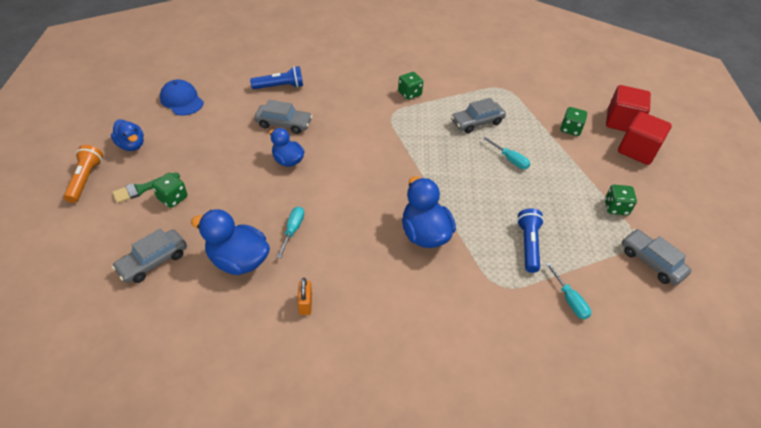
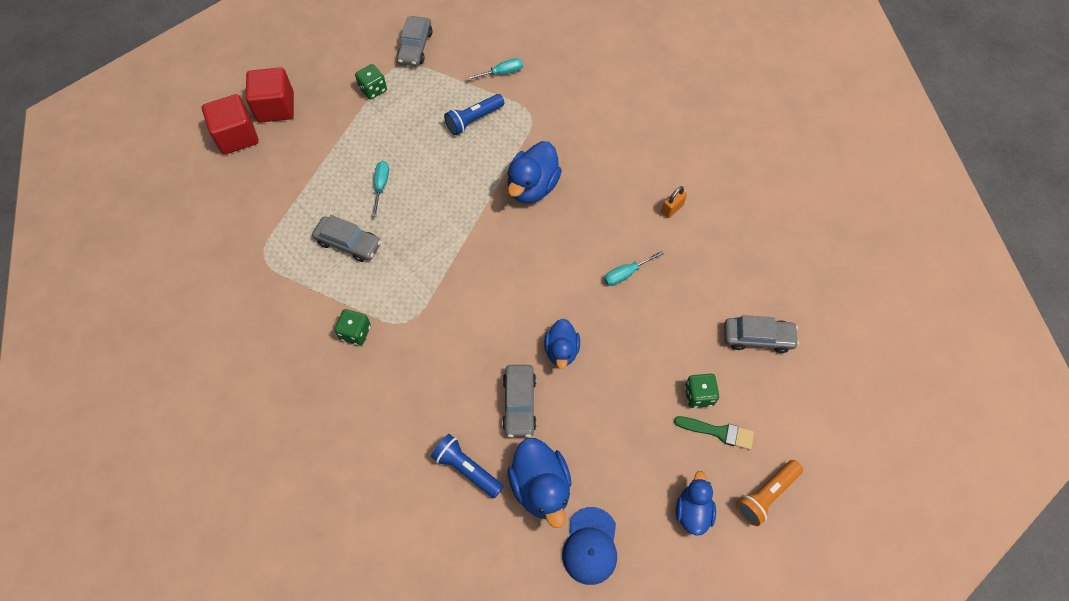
camera: 130 degrees left, 15 degrees up
(238, 260) = (691, 282): blue duck -> blue duck (541, 487)
(284, 124) = (519, 403): grey car -> grey car turned 150 degrees counterclockwise
(569, 300) = (501, 73): turquoise screwdriver -> turquoise screwdriver turned 45 degrees clockwise
(570, 129) = (288, 167): green dice -> none

